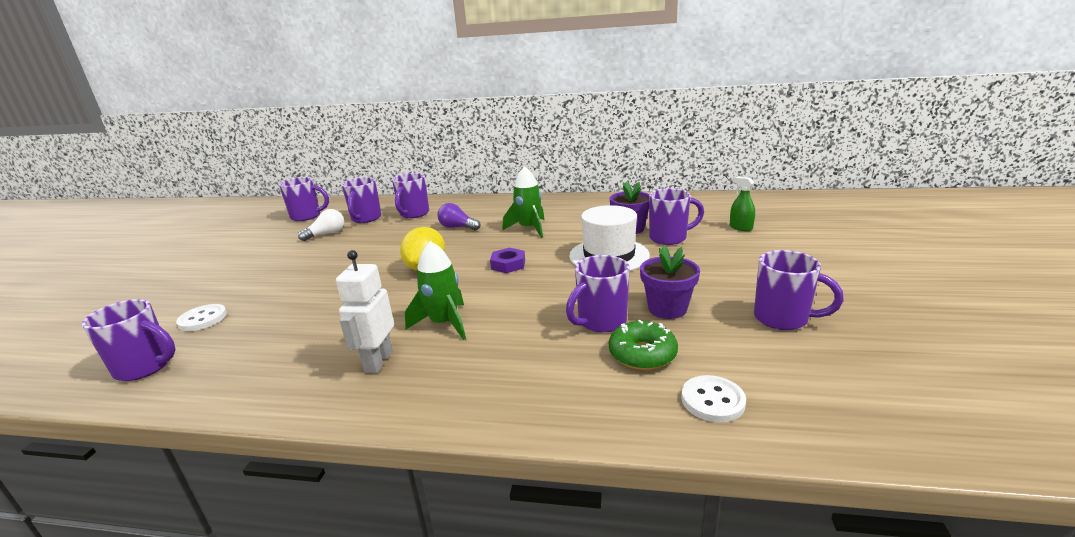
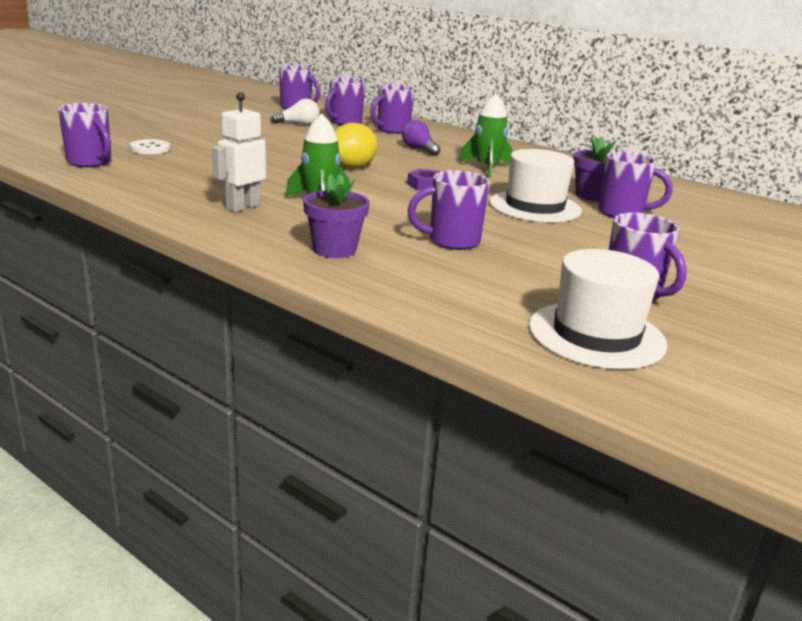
camera: 25 degrees right, 0 degrees up
(642, 354) = (456, 268): green donut -> none
(667, 309) = (528, 253): purple flower pot -> purple flower pot (335, 249)
(712, 400) = (470, 308): white button -> none
(740, 227) = (722, 228): green spray bottle -> none
(826, 381) = (596, 335): none -> white hat

